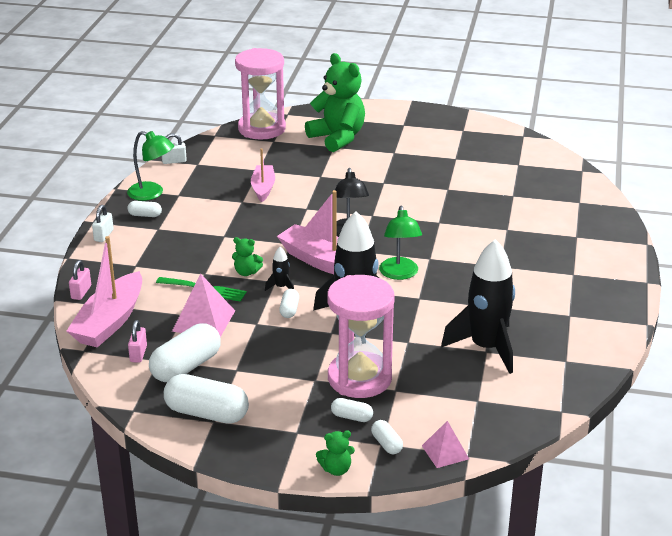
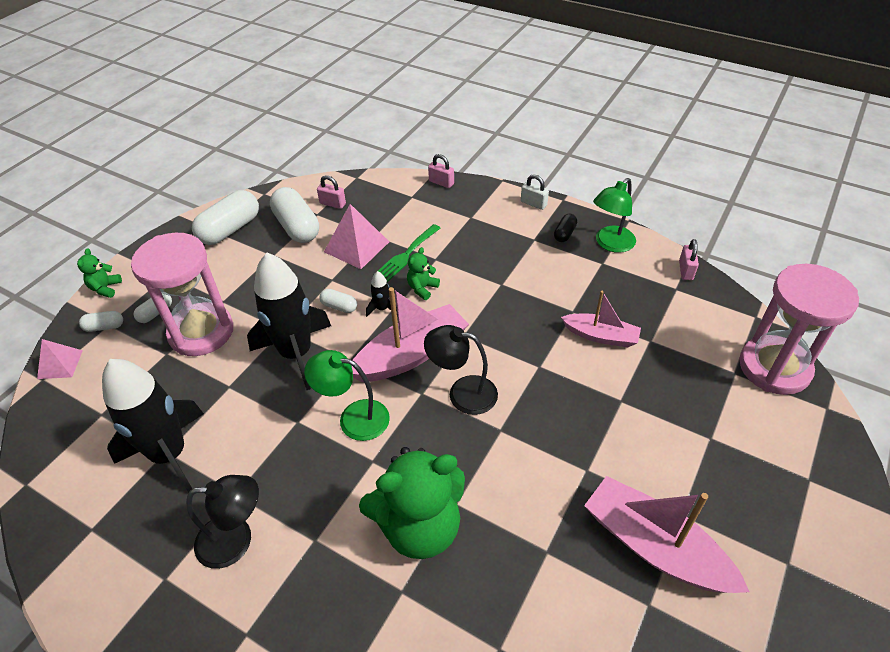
camera: 110 degrees right, 15 degrees up
(110, 322) = (388, 194): pink boat -> pink boat (654, 546)
(145, 215) = (564, 234): white capsule -> black capsule
(174, 161) = (685, 270): white padlock -> pink padlock
(337, 138) = (739, 451): green teddy bear -> green teddy bear (419, 527)
(524, 295) = (236, 540): none -> black lamp

